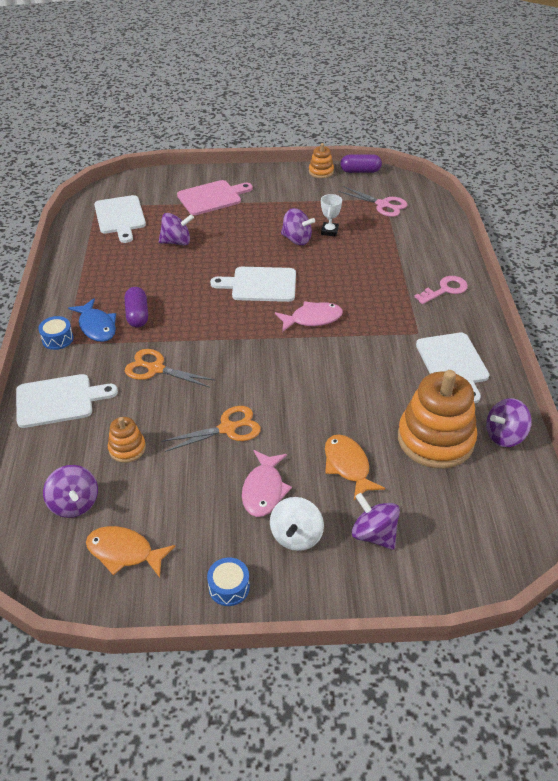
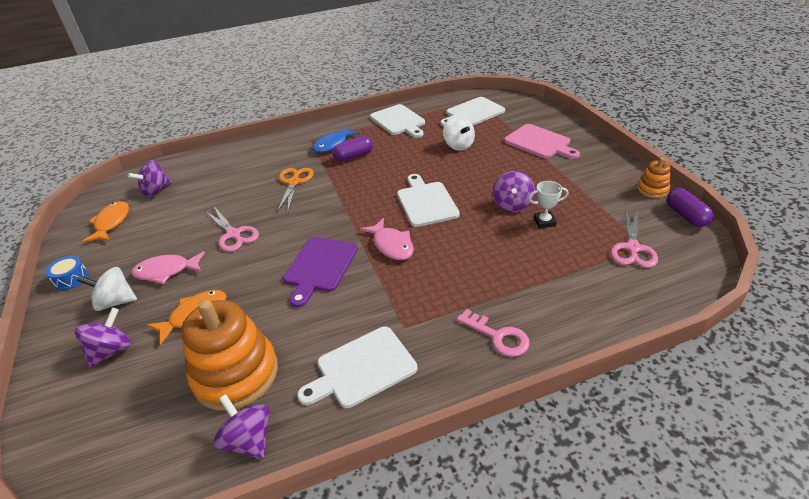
camera: 75 degrees right, 5 degrees down
(57, 339) = (313, 135): blue drum -> none
(59, 400) = (251, 155): white cutting board -> white cutting board (398, 121)
(127, 448) = (208, 195): orange stacking toy -> none
(177, 242) = (458, 145): purple spinning top -> white spinning top
(228, 428) = (233, 234): orange scissors -> pink scissors
(319, 369) = (320, 267): none -> purple cutting board

